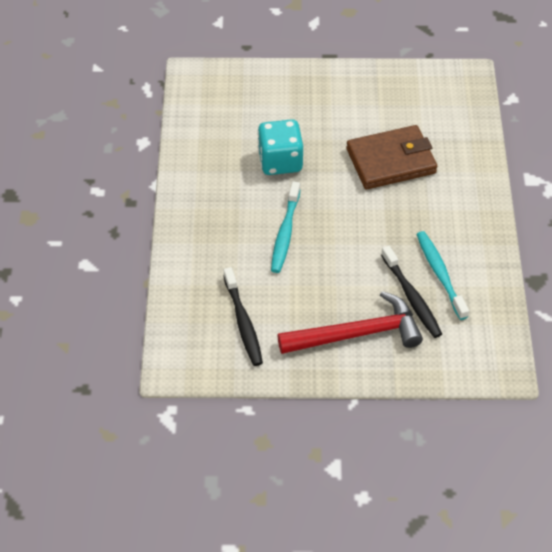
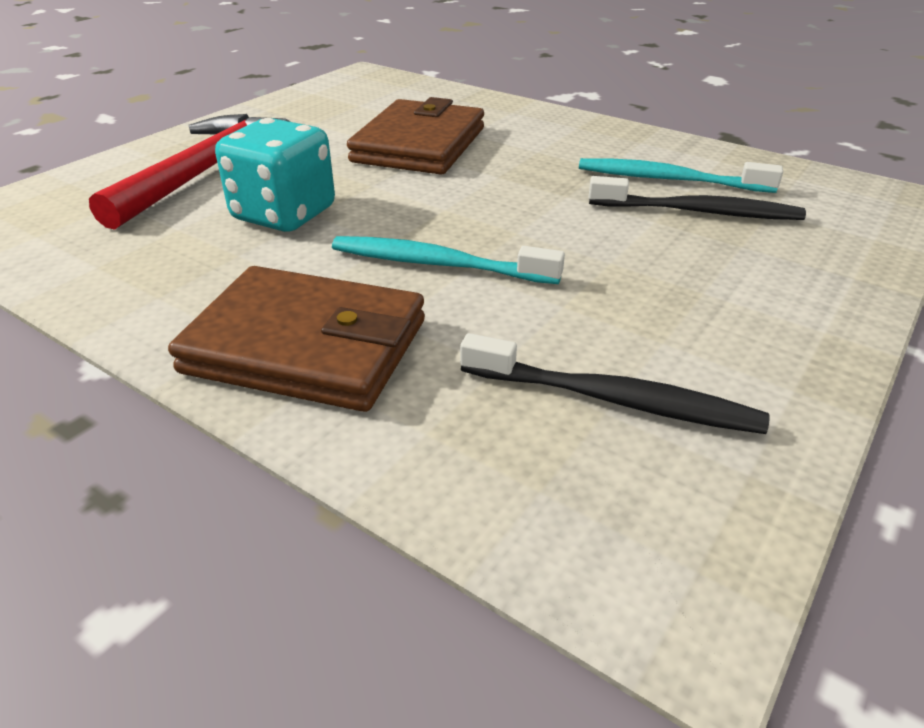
camera: 55 degrees left, 15 degrees down
(204, 229) = (306, 347): none -> brown wallet
(285, 233) = (438, 264): turquoise toothbrush -> turquoise toothbrush turned 150 degrees clockwise
(357, 334) = (745, 281): red hammer -> red hammer (204, 172)

